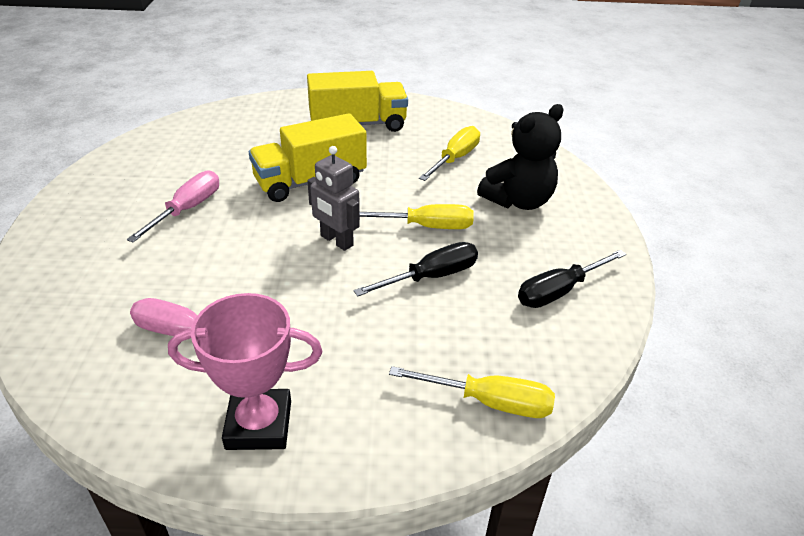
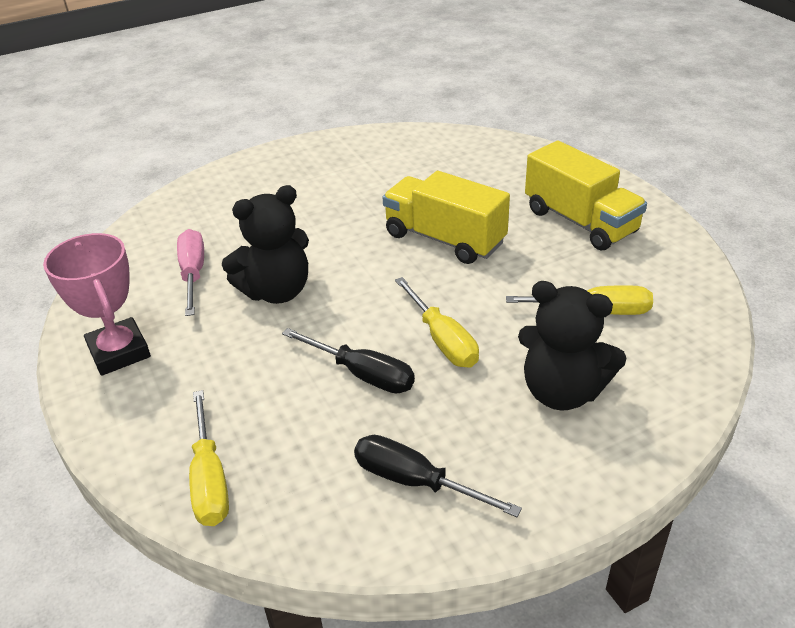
camera: 65 degrees right, 0 degrees up
(187, 209) = (340, 200): pink screwdriver -> none
(278, 288) = (276, 291): none -> black teddy bear
(336, 241) = (367, 293): grey robot -> none

